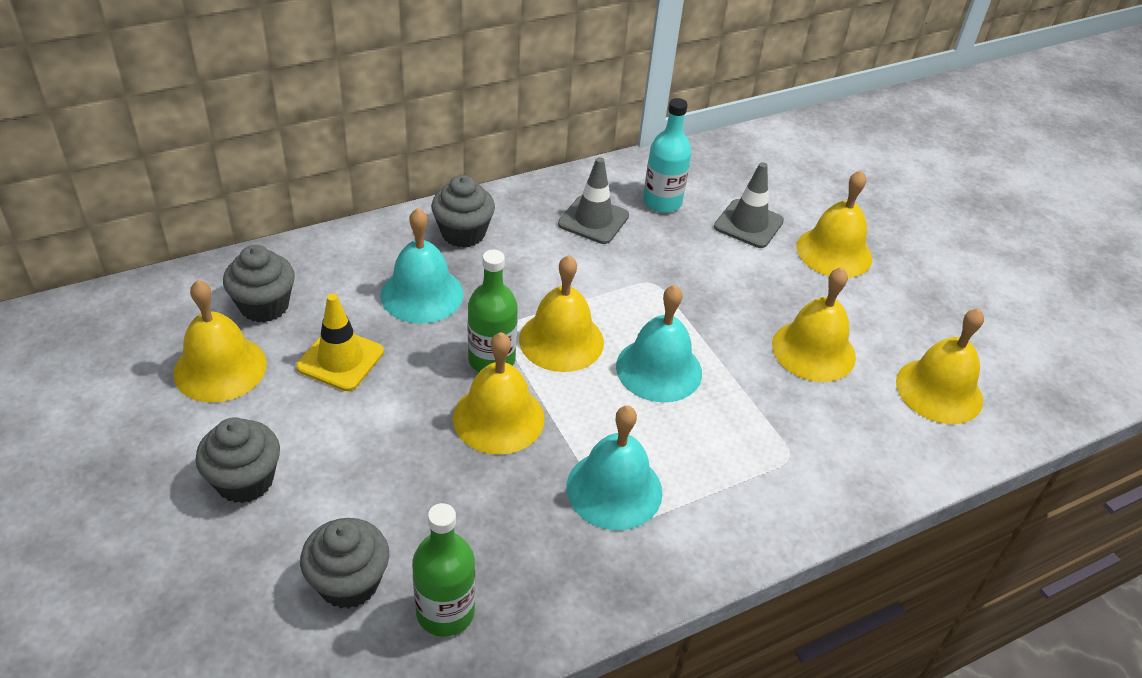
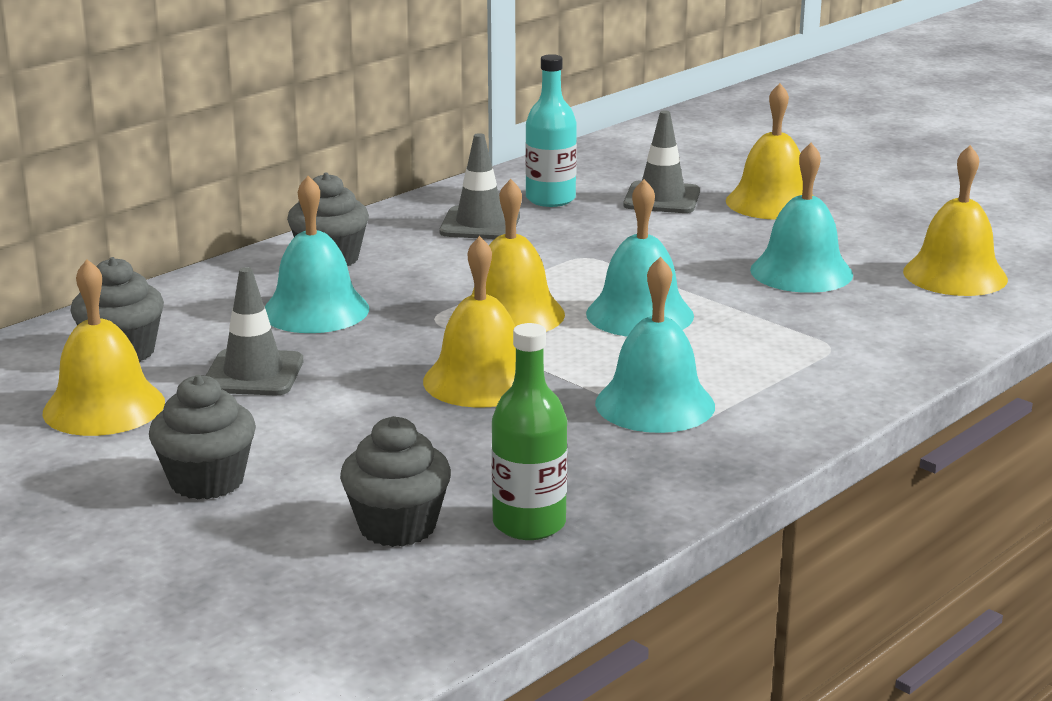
camera: 15 degrees left, 20 degrees down
(340, 359) = (253, 374): yellow traffic cone -> grey traffic cone
(491, 360) = (439, 342): green bottle -> none
(813, 350) = (801, 272): yellow bell -> turquoise bell

